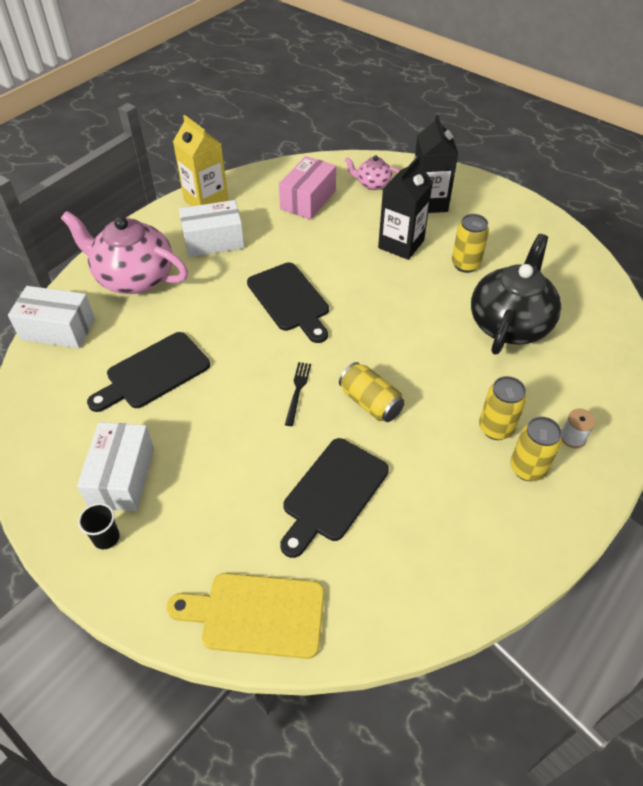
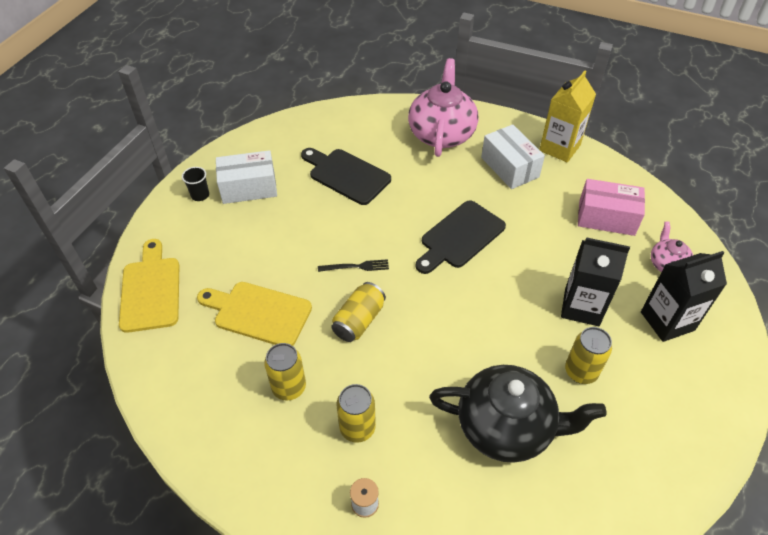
camera: 75 degrees right, 0 degrees up
(58, 329) = (371, 112): white box -> none
(333, 493) = (258, 313): black cutting board -> yellow cutting board
(527, 468) = (316, 462): yellow can -> yellow can (289, 387)

